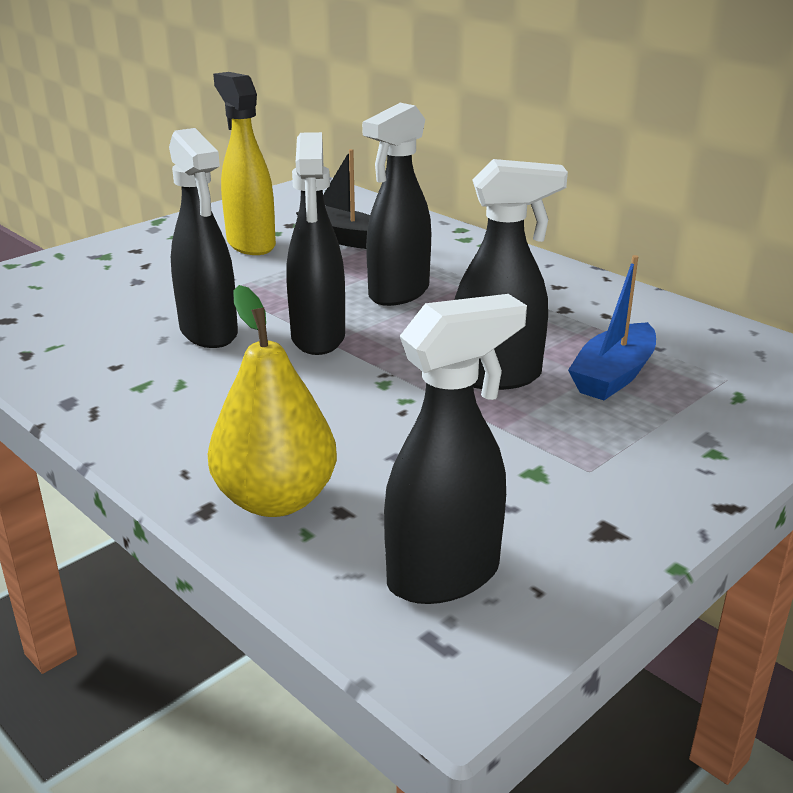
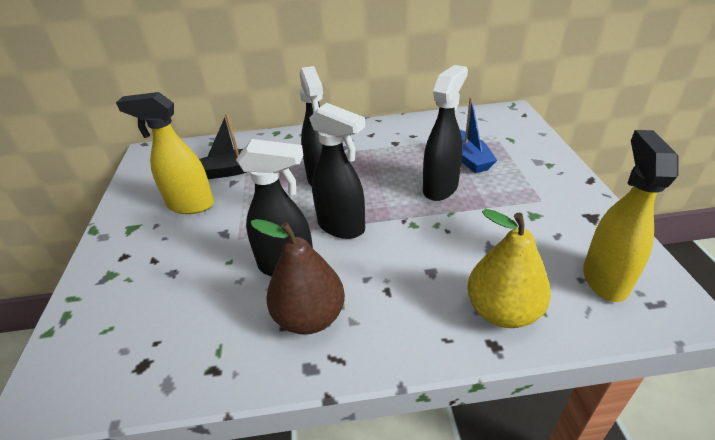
camera: 50 degrees left, 10 degrees up
(141, 375) = (310, 317): none -> brown pear
(445, 576) = (604, 279): black spray bottle -> yellow spray bottle

